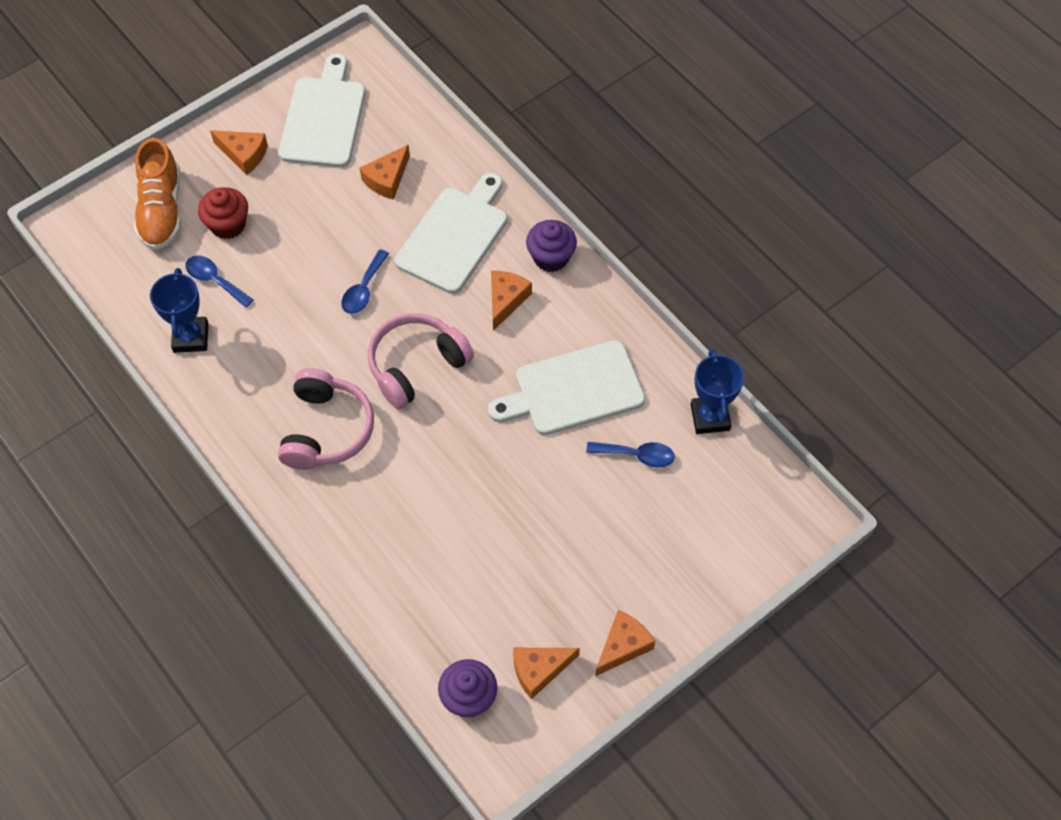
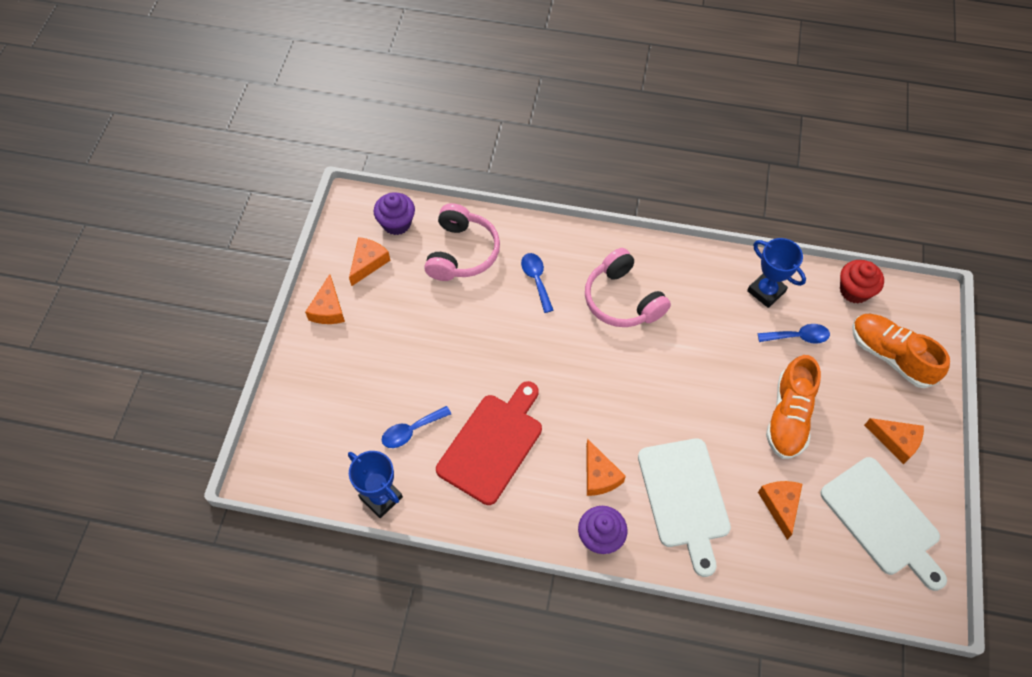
camera: 140 degrees right, 0 degrees up
(228, 225) = (838, 380): red cupcake -> red cupcake (854, 291)
(244, 154) = (896, 441): orange cheese -> orange cheese turned 135 degrees counterclockwise
(303, 230) = (788, 416): none -> orange shoe
(363, 289) = (700, 406): blue spoon -> blue spoon (536, 279)
(416, 365) = (611, 381): pink headphones -> pink headphones (462, 252)
(573, 390) = (492, 444): white cutting board -> red cutting board

